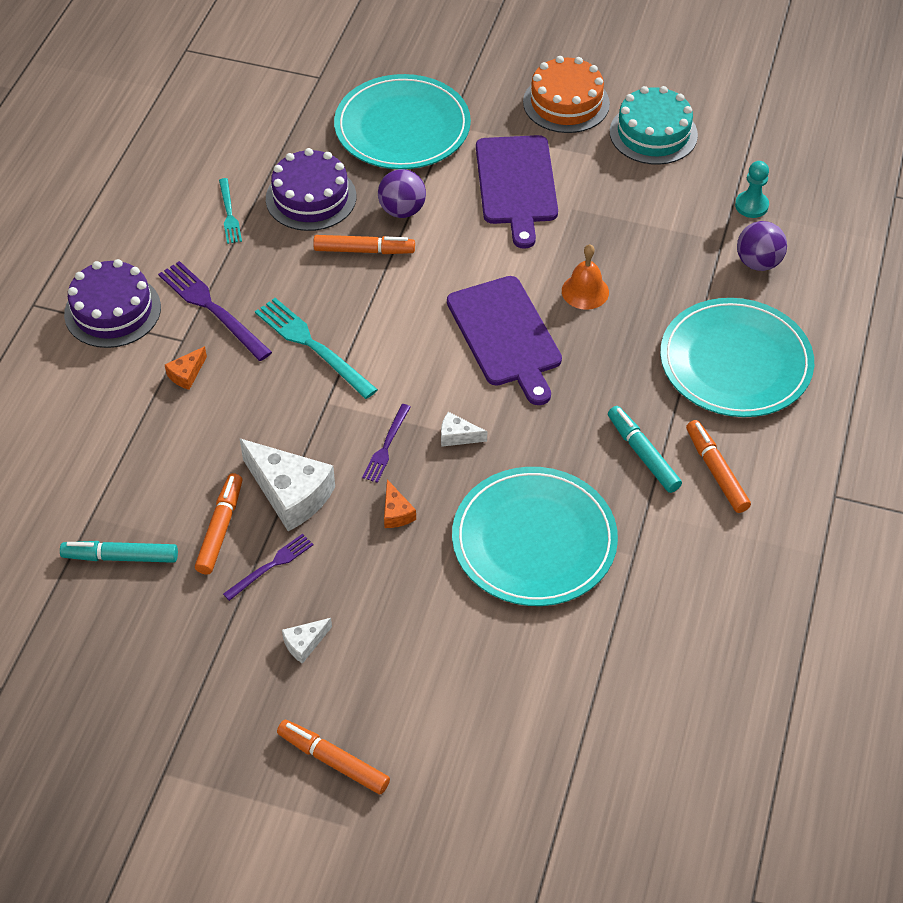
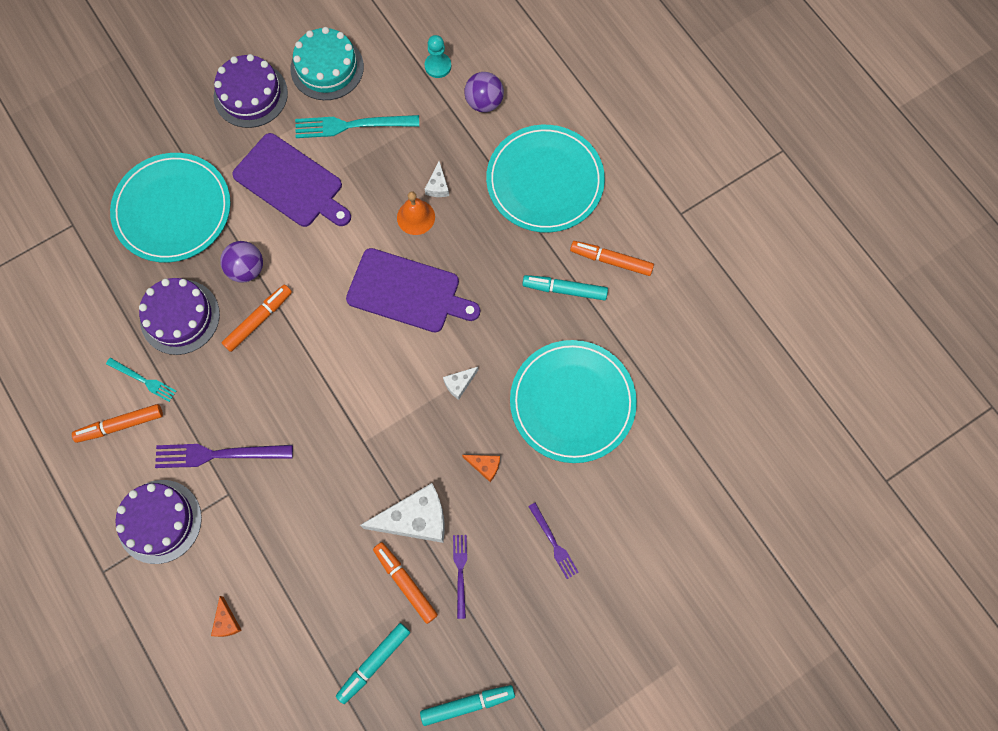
camera: 50 degrees left, 20 degrees up
(144, 662) = (467, 704): none -> turquoise marker
(186, 374) = (260, 512): orange cheese -> orange cheese (226, 622)
(304, 643) = (534, 595): white cheese -> white cheese (438, 186)
(312, 346) = (309, 415): turquoise fork -> turquoise fork (352, 125)
(333, 761) = (628, 640): orange marker -> orange marker (120, 425)
(386, 446) = (429, 432): purple fork -> purple fork (553, 543)
(566, 103) = (250, 95): orange cake -> purple cake

